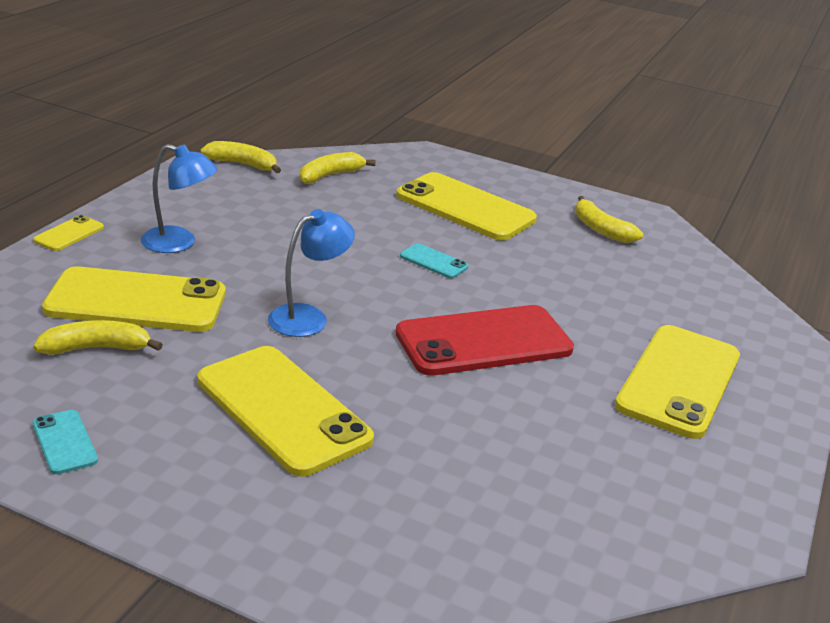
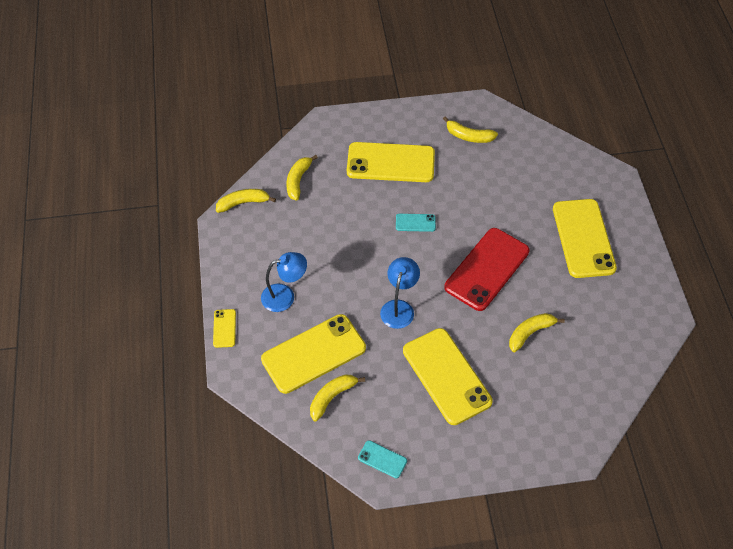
camera: 30 degrees left, 25 degrees up
(282, 410) = (446, 376): yellow phone -> yellow phone turned 45 degrees clockwise
(473, 432) = (530, 333): none -> yellow banana

